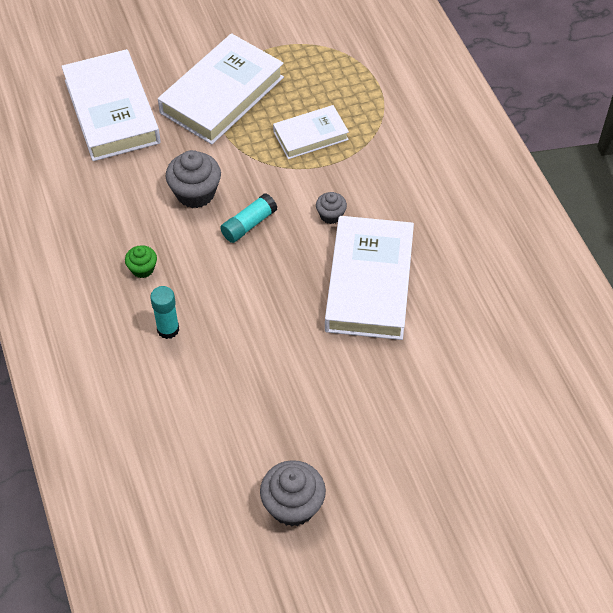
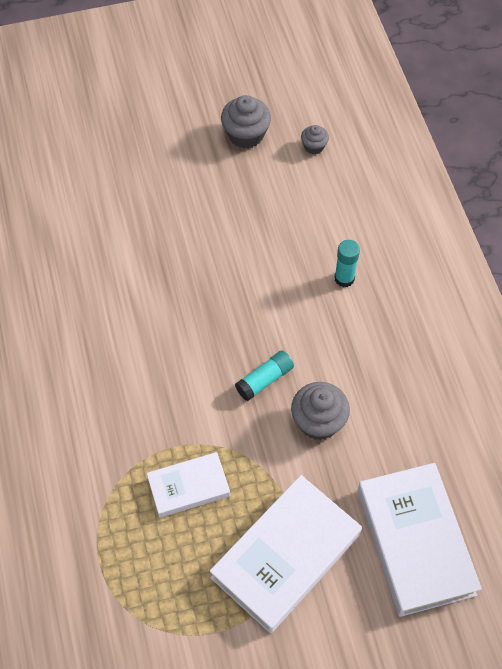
camera: 175 degrees left, 5 degrees up
(142, 269) = (370, 339): green cupcake -> none
(331, 215) = (181, 384): grey cupcake -> grey cupcake (314, 146)
(369, 283) = (155, 308): white book -> none

